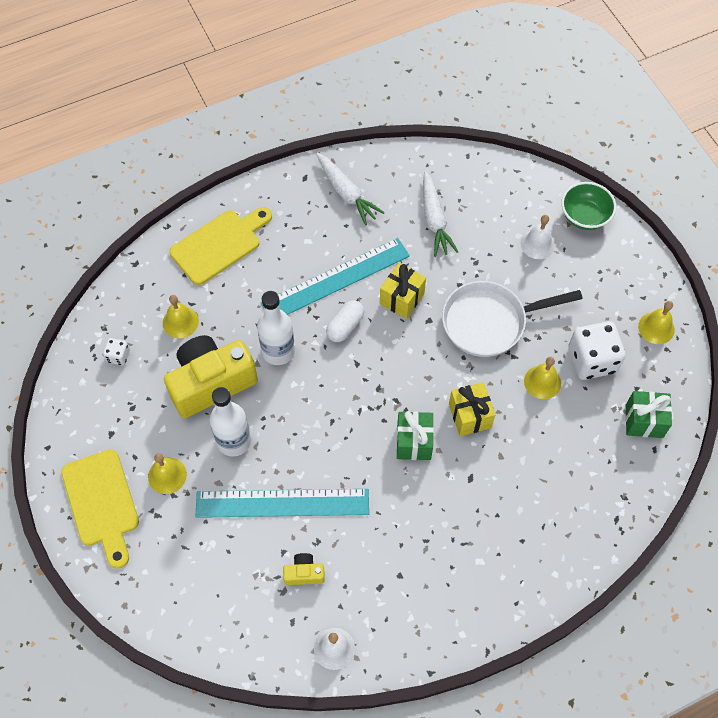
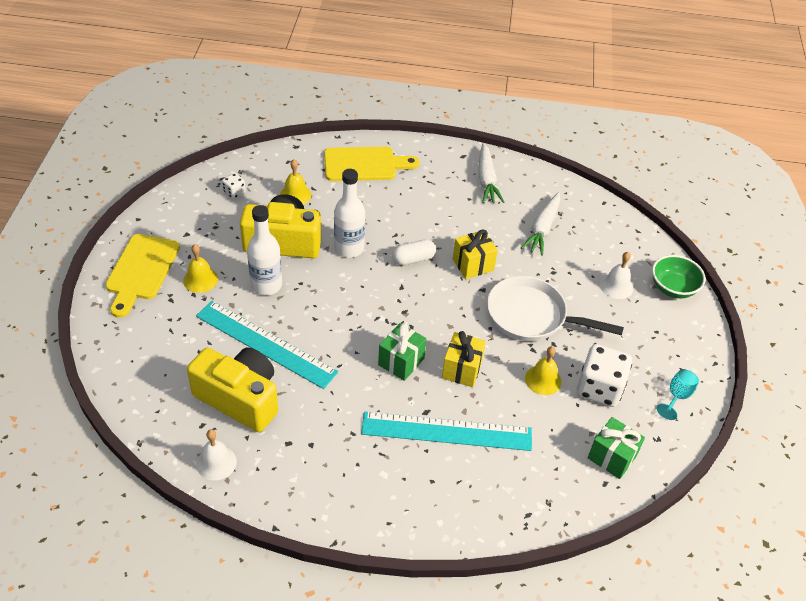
camera: 30 degrees right, 15 degrees down
(304, 573) = (240, 398): yellow camera -> yellow camera, size x2.30
(335, 279) = (432, 227): turquoise ruler -> turquoise ruler (446, 431)
(656, 328) = (677, 396): yellow bell -> turquoise goblet

